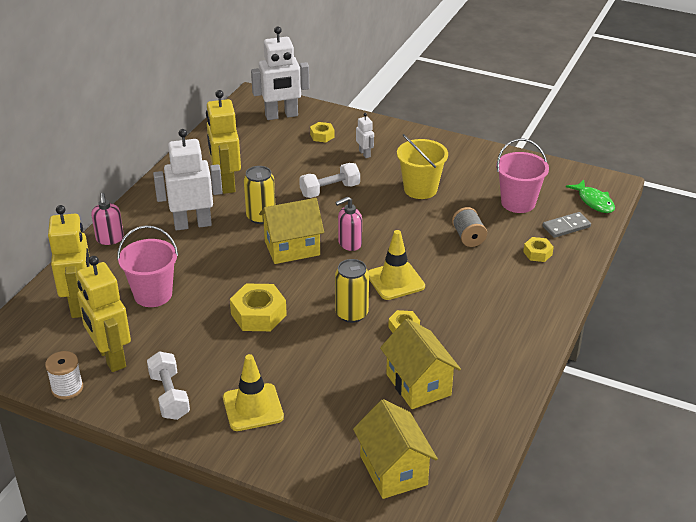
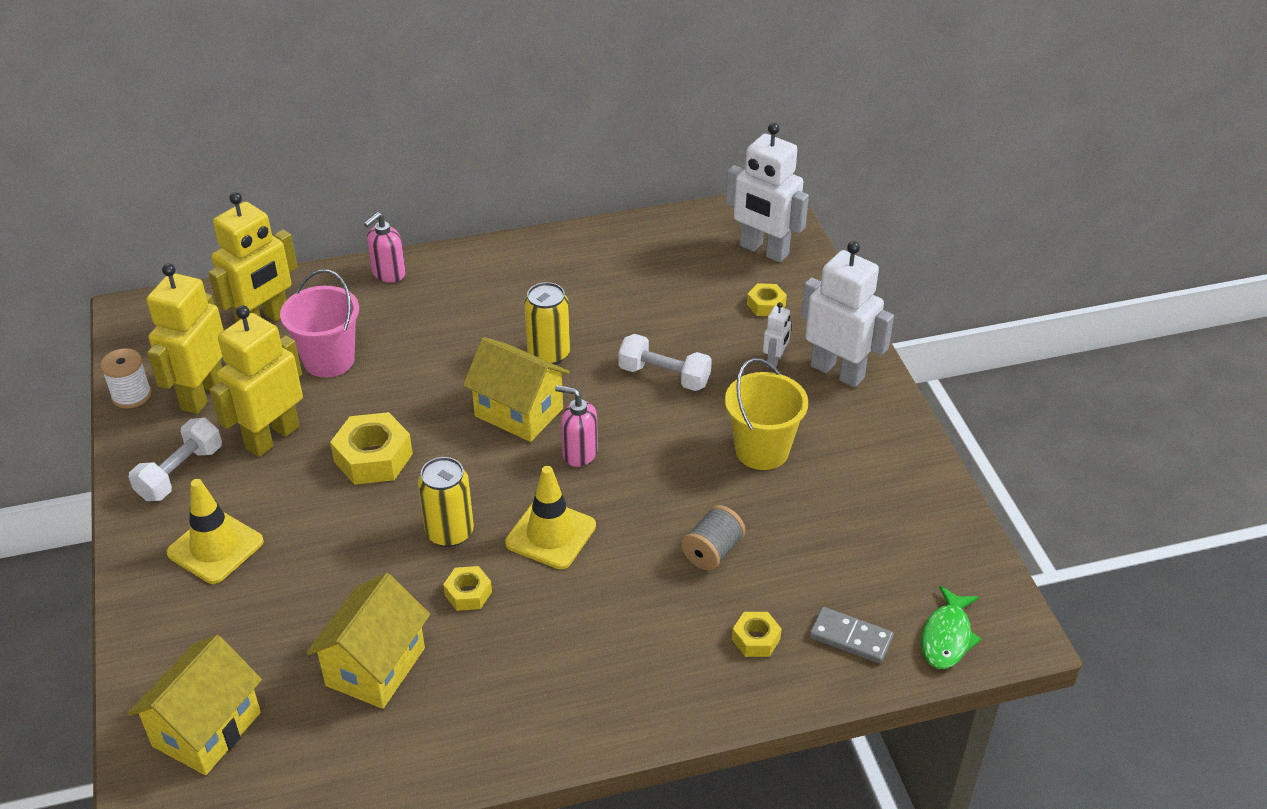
camera: 50 degrees right, 5 degrees up
(192, 224) = (477, 313): white robot -> white robot (837, 371)
(226, 183) = (579, 291): yellow robot -> yellow robot (272, 437)
(518, 203) = (846, 558): pink bucket -> none

